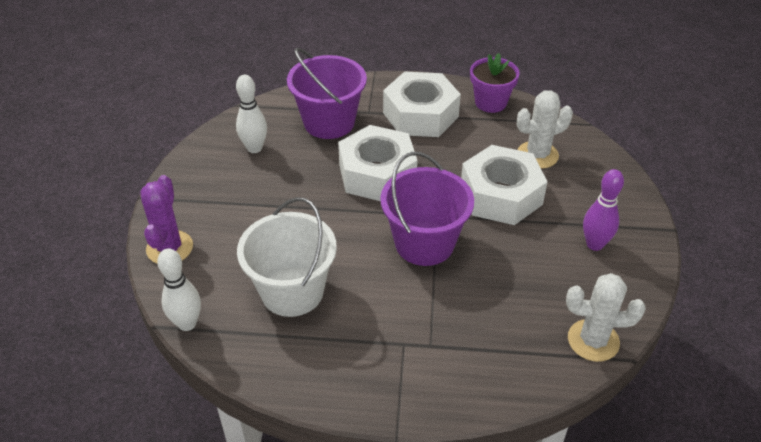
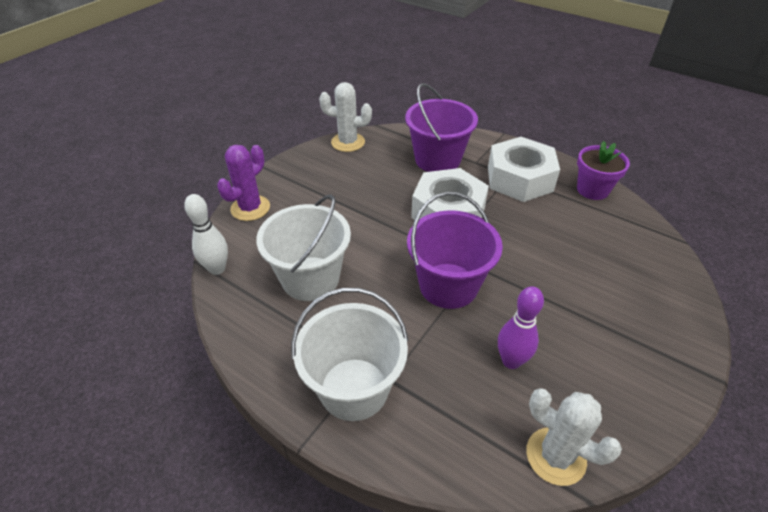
camera: 30 degrees right, 0 degrees up
(254, 148) = (366, 159): white bowling pin -> none
(406, 367) = (354, 389): none -> white bucket
(501, 195) = (549, 272): white nut -> none
(537, 155) = (610, 250): white cactus -> white cactus (348, 142)
(594, 244) = (619, 357): purple bowling pin -> purple bowling pin (511, 361)

